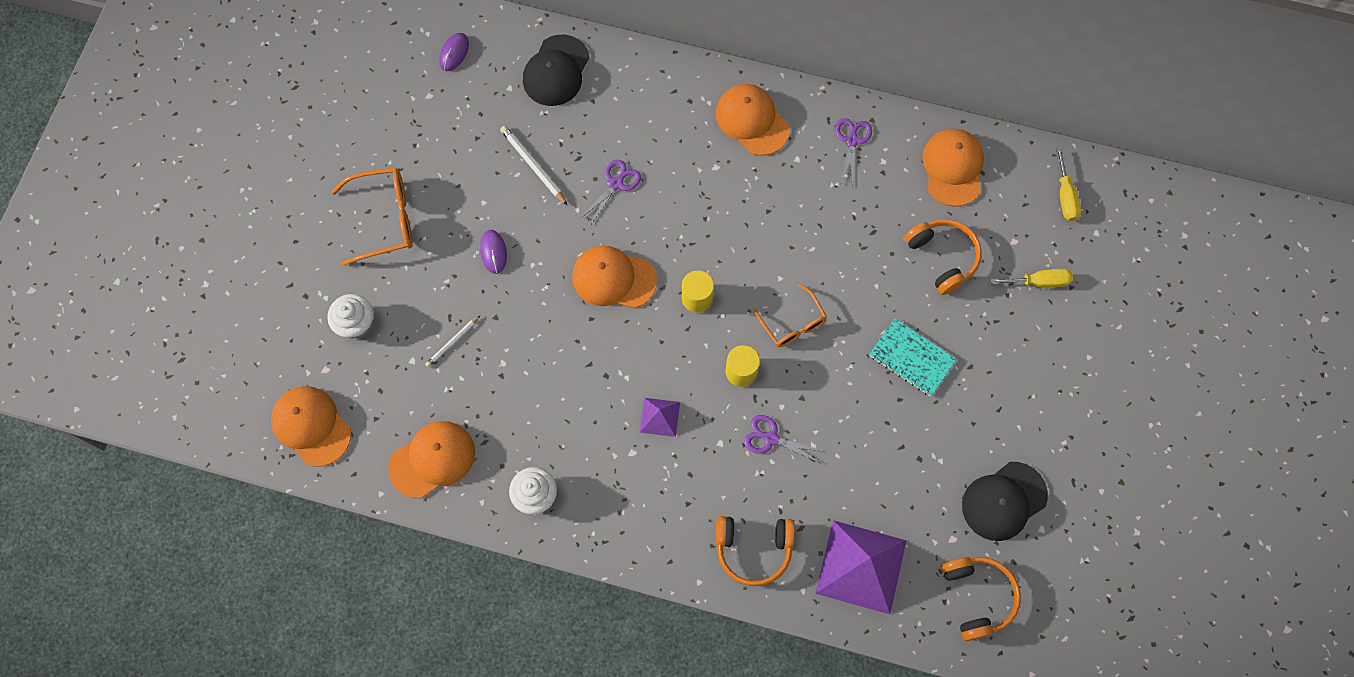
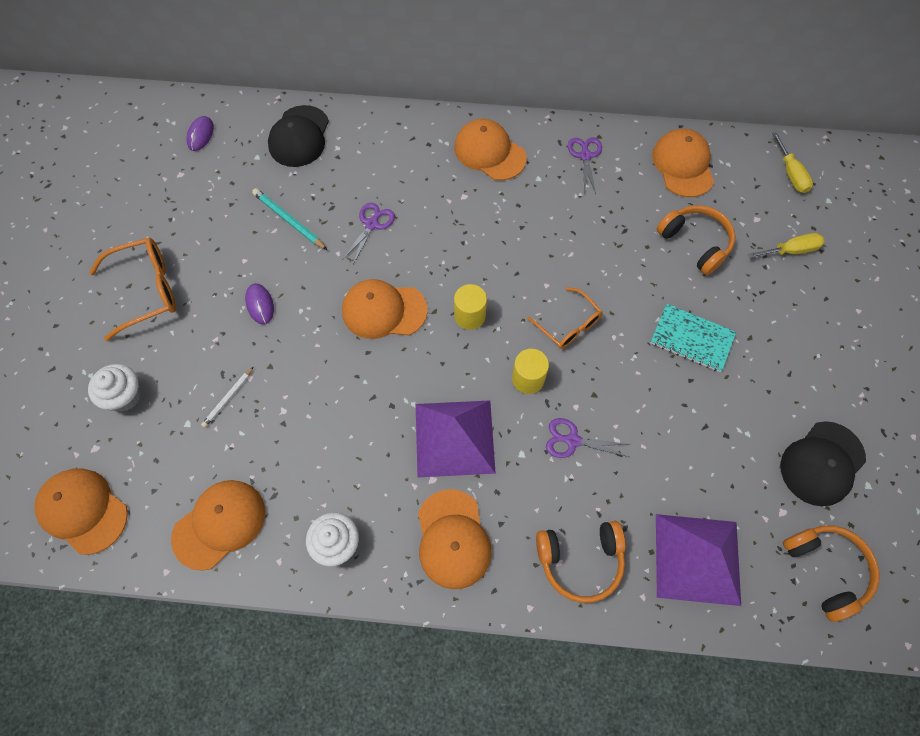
camera: 10 degrees left, 5 degrees down
(533, 166) = (289, 220): white pencil -> turquoise pencil
(641, 510) = (453, 539): none -> orange cap
(659, 417) = (454, 438): purple pyramid -> purple pyramid, size x2.02

